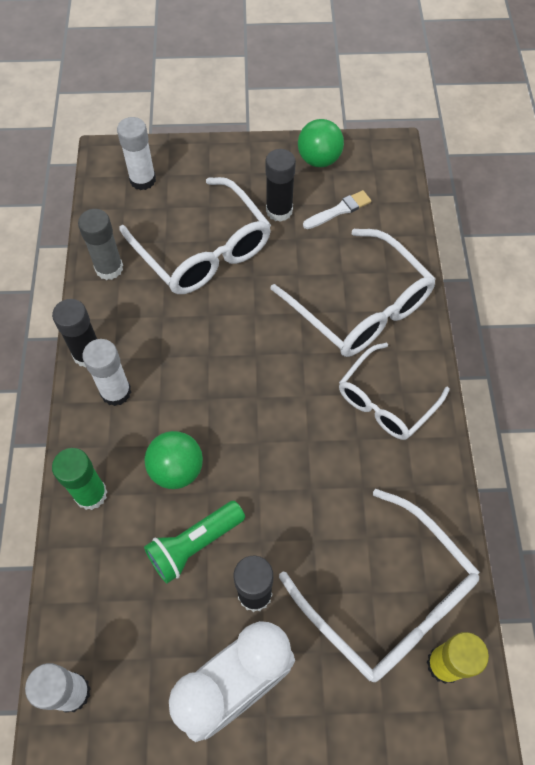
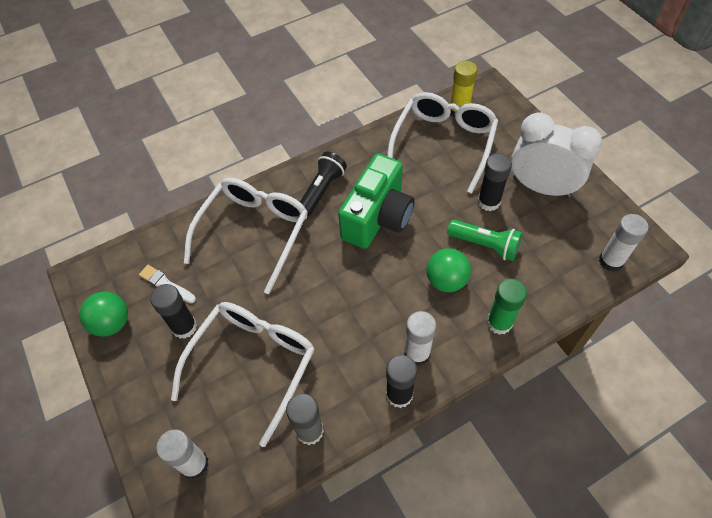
camera: 115 degrees left, 5 degrees down
(308, 442) = (378, 217): none -> green camera
(386, 401) = (322, 190): white glasses -> black flashlight

